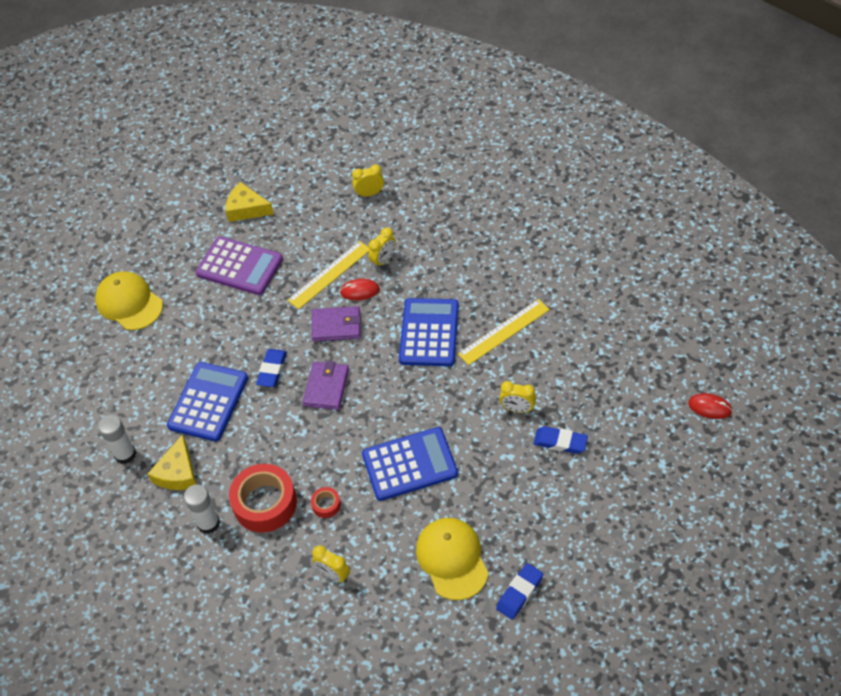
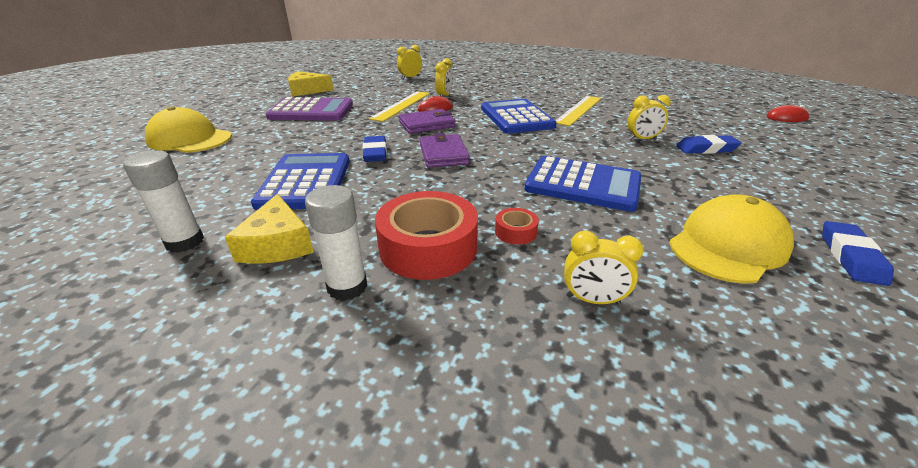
camera: 25 degrees left, 20 degrees down
(409, 464) = (583, 184): blue calculator -> blue calculator turned 60 degrees clockwise
(452, 559) = (728, 245): yellow cap -> yellow cap turned 90 degrees clockwise

